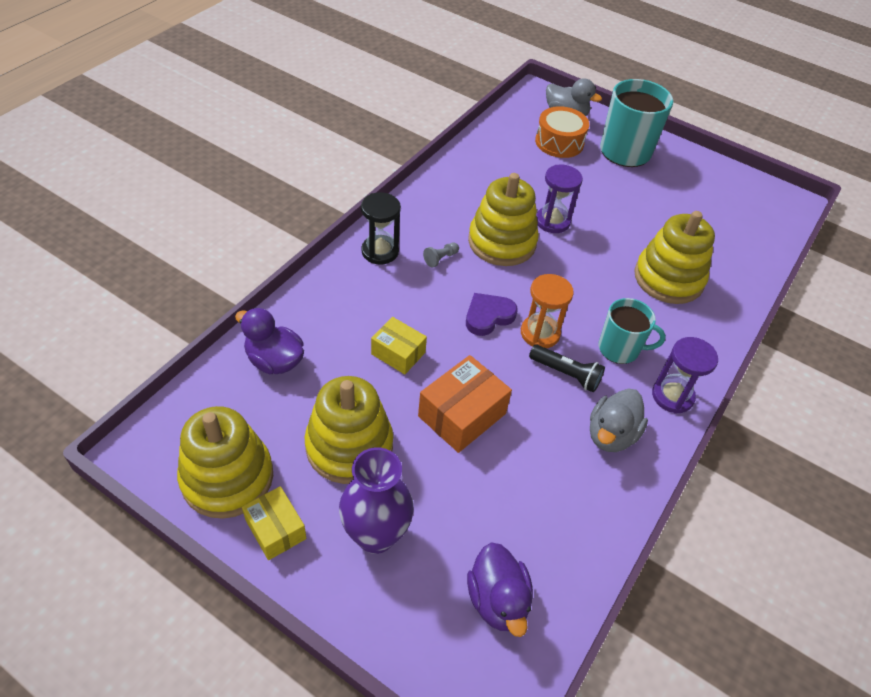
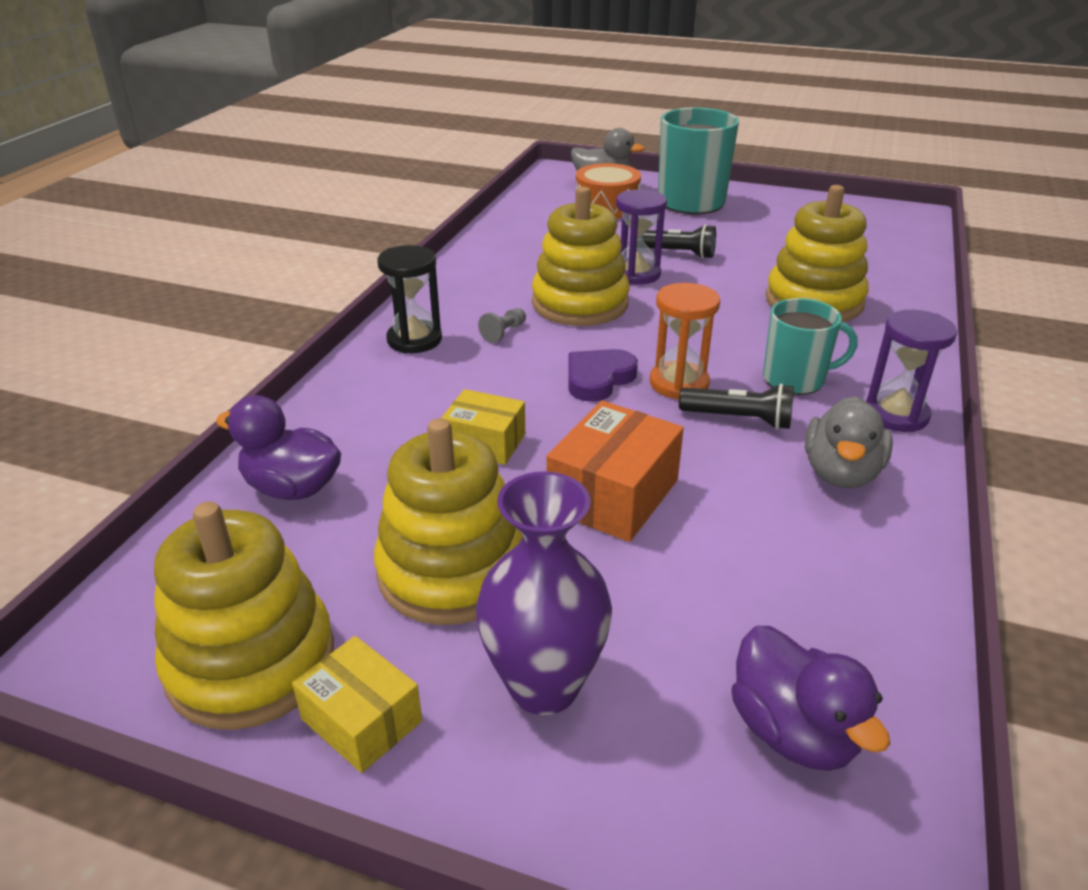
camera: 10 degrees left, 15 degrees down
(590, 206) = (676, 253): none -> black flashlight

